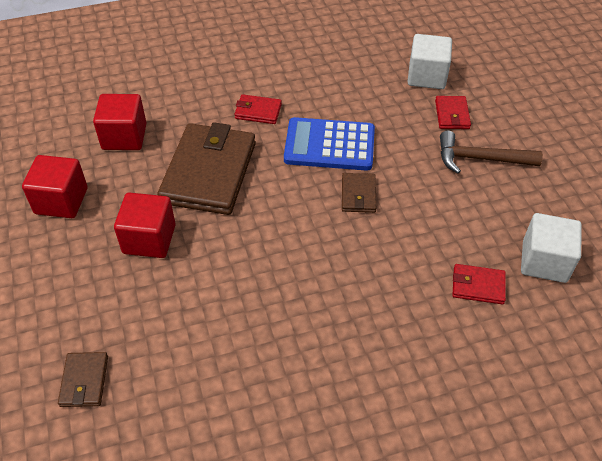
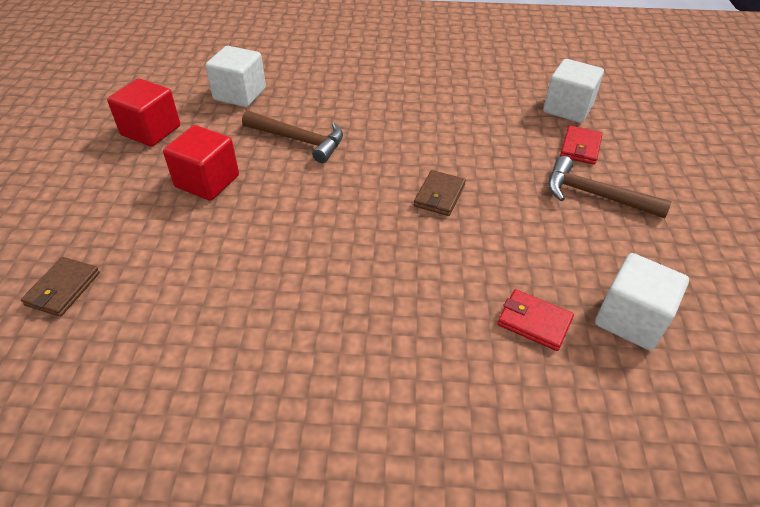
camera: 20 degrees right, 5 degrees down
(124, 137) = (240, 94): red cube -> white cube
(209, 173) = (299, 140): brown wallet -> brown hammer
(258, 111) = (376, 101): red wallet -> none
(329, 145) = (432, 144): blue calculator -> none

